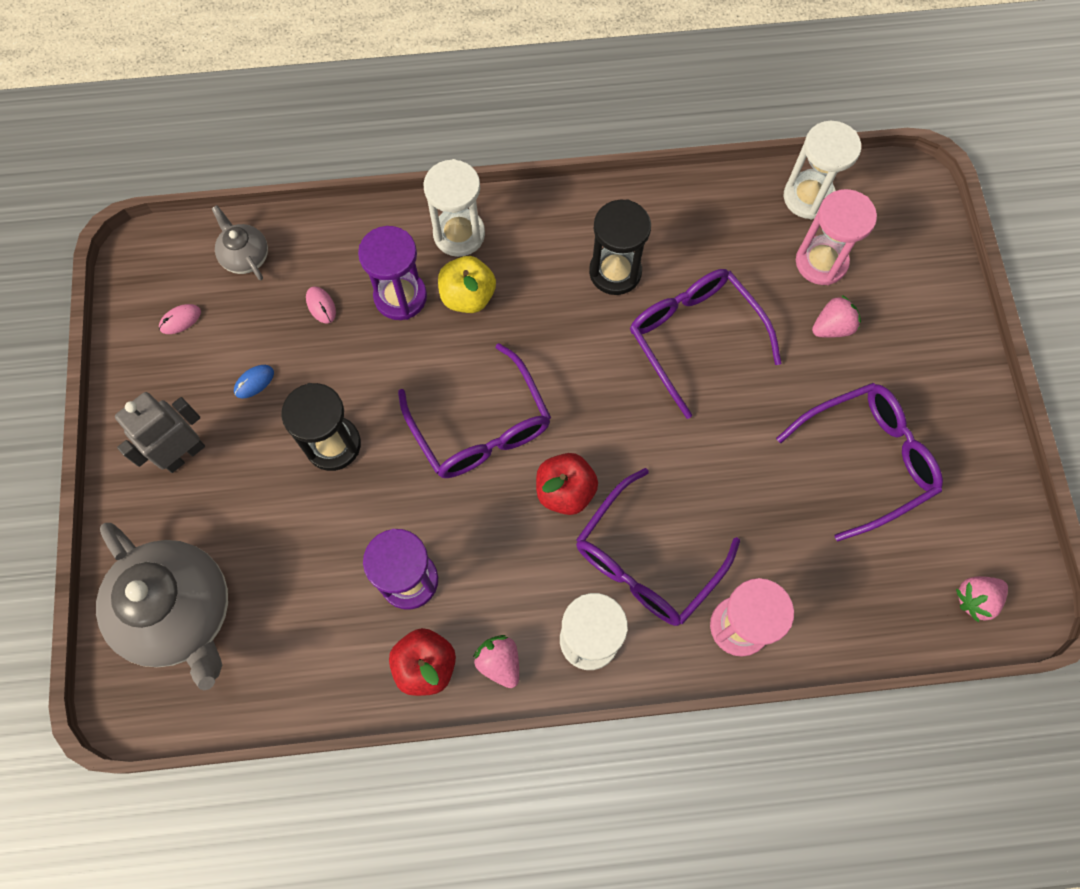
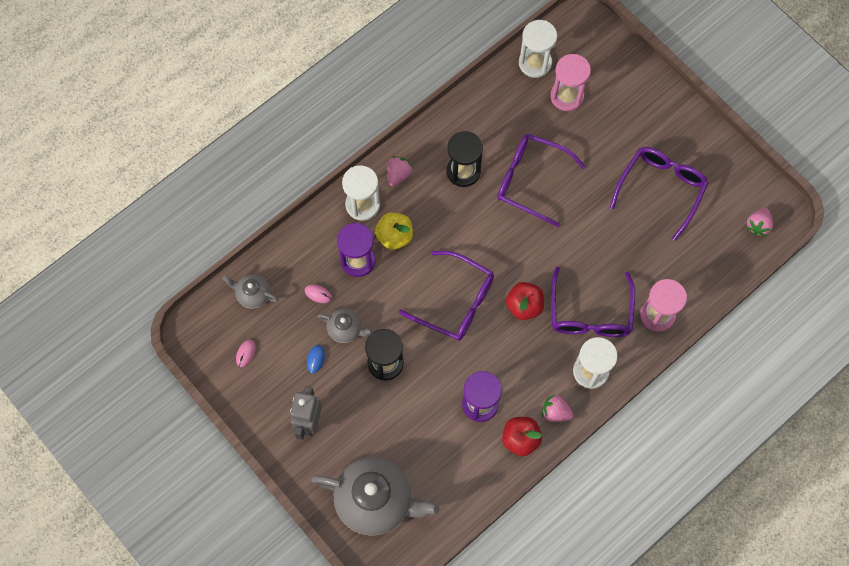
camera: 35 degrees left, 0 degrees up
(319, 370) = (345, 329): none -> grey teapot
(832, 327) = (596, 129): pink strawberry -> pink strawberry (398, 175)

